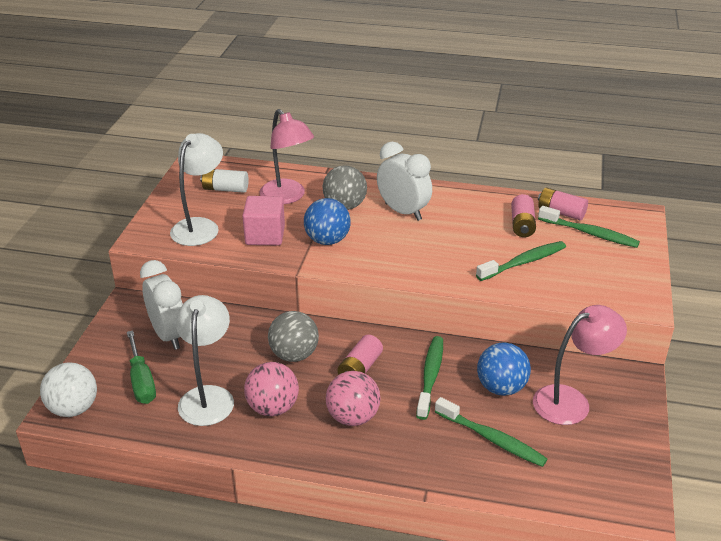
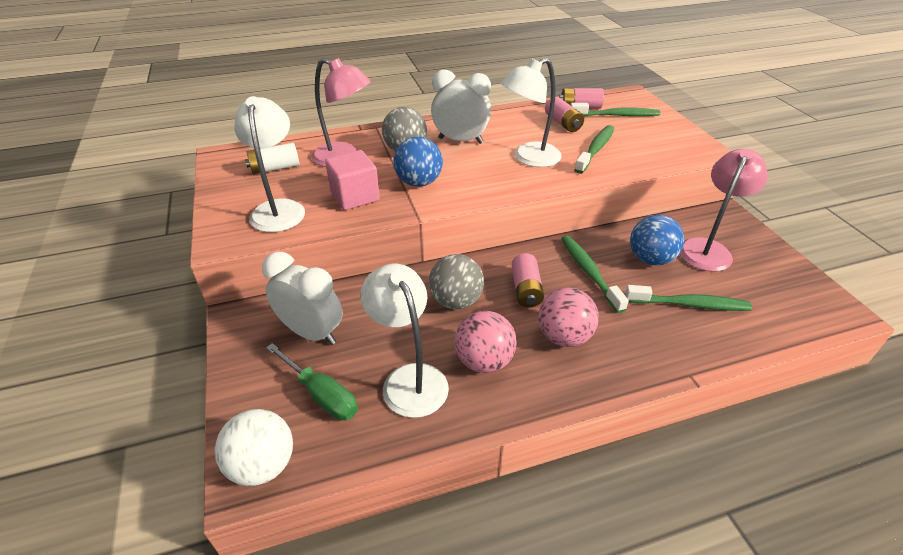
camera: 30 degrees left, 5 degrees up
(448, 250) = (529, 158): none -> white lamp

